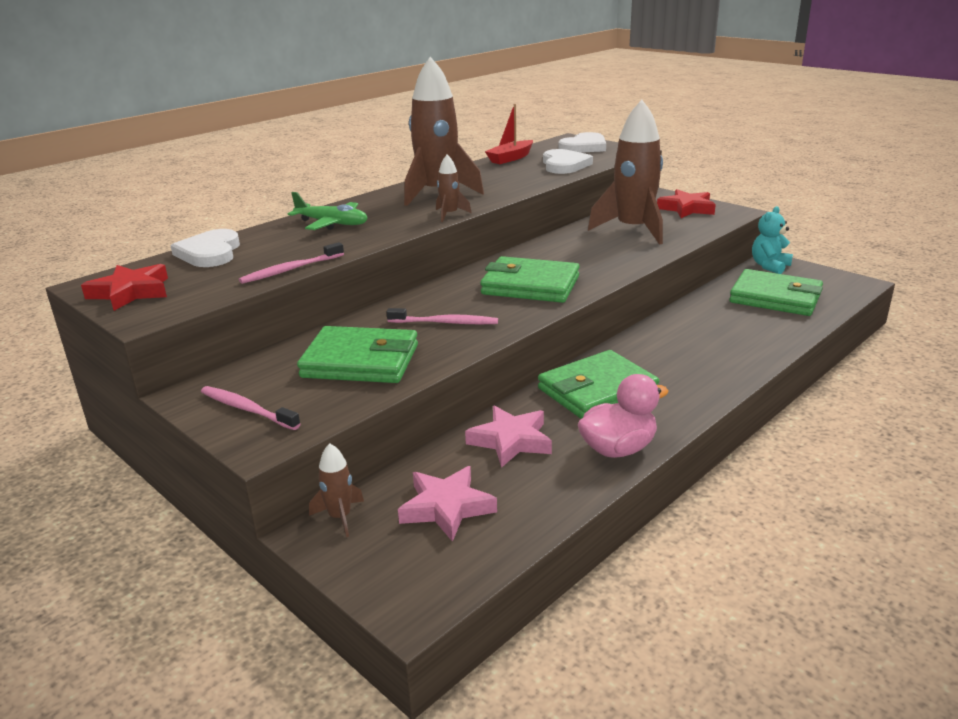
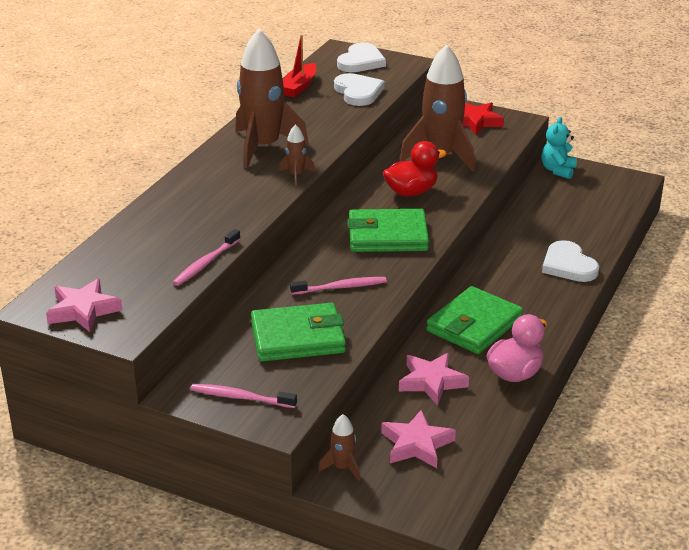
camera: 20 degrees left, 5 degrees up
(131, 292) = (83, 310): red star -> pink star
(210, 253) = (110, 254): white heart -> white heart (568, 265)
(332, 224) = (194, 201): green plane -> none
(582, 254) = (411, 192): none -> red duck
(775, 298) = (575, 206): green wallet -> none

